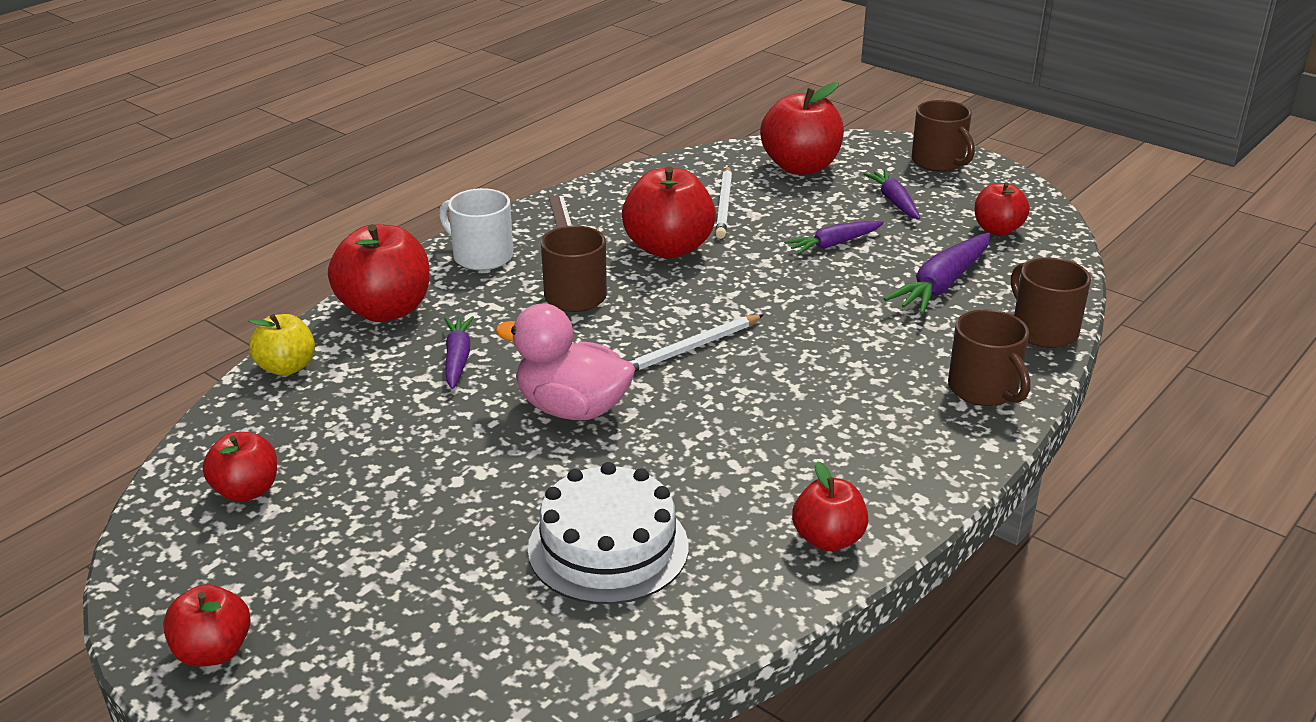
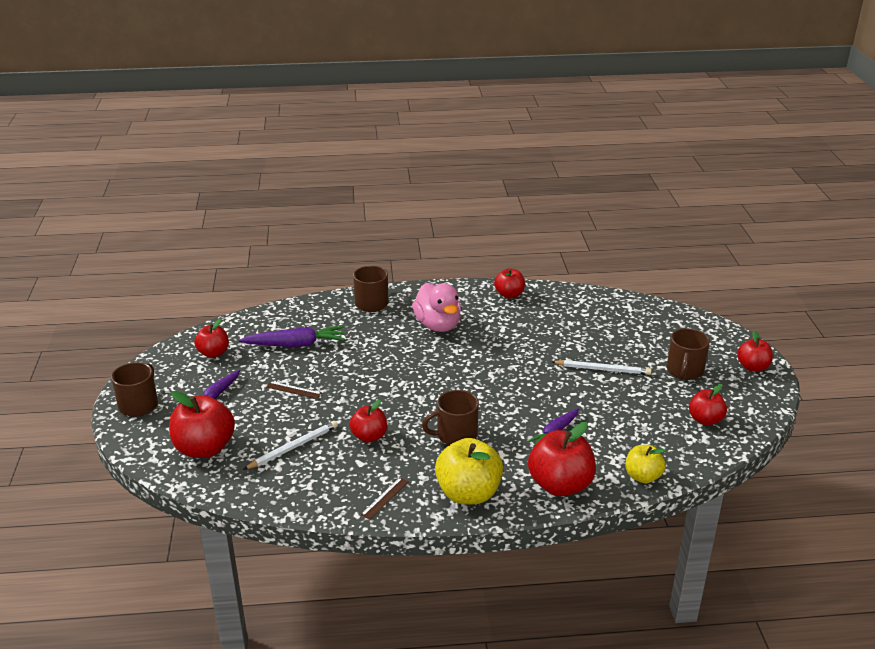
camera: 135 degrees left, 0 degrees up
(481, 256) = (468, 493): white mug -> yellow apple
(572, 409) = (533, 380): pink duck -> pink duck (438, 325)
(608, 547) = (584, 328): white cake -> none
(668, 248) = (369, 436): red apple -> red apple, size x0.60
(690, 348) = (447, 378): white pencil -> white pencil (602, 369)
(834, 244) = (293, 390): purple carrot -> brown ruler
(1043, 330) = (305, 307): brown mug -> brown mug (684, 371)

